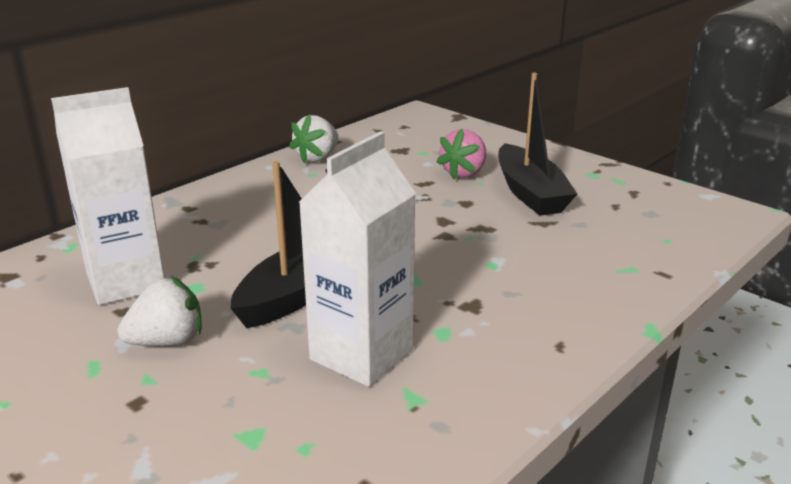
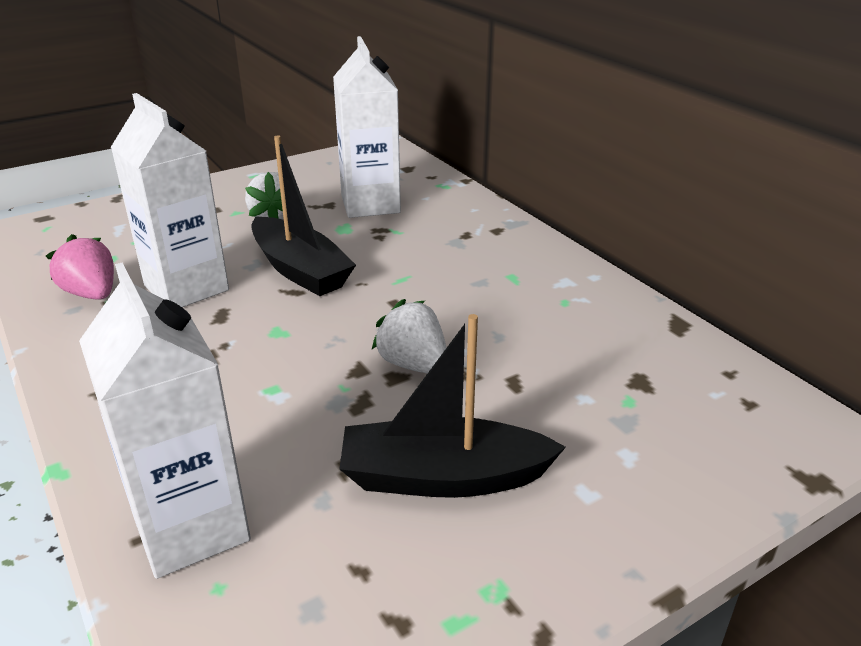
camera: 105 degrees right, 5 degrees up
(317, 157) = (616, 309): white strawberry -> white strawberry (413, 364)
(464, 173) = (537, 425): pink strawberry -> pink strawberry (92, 294)
(640, 258) = (191, 527): none -> white carton

